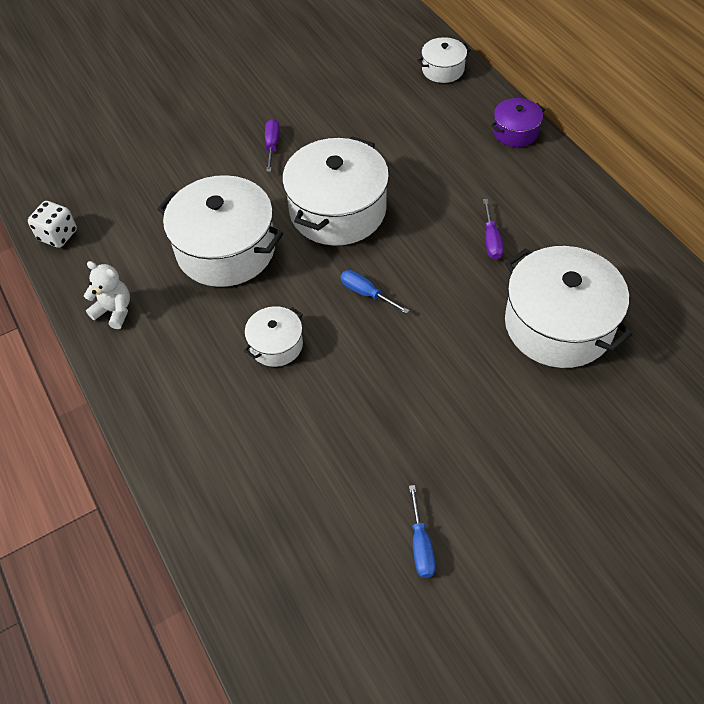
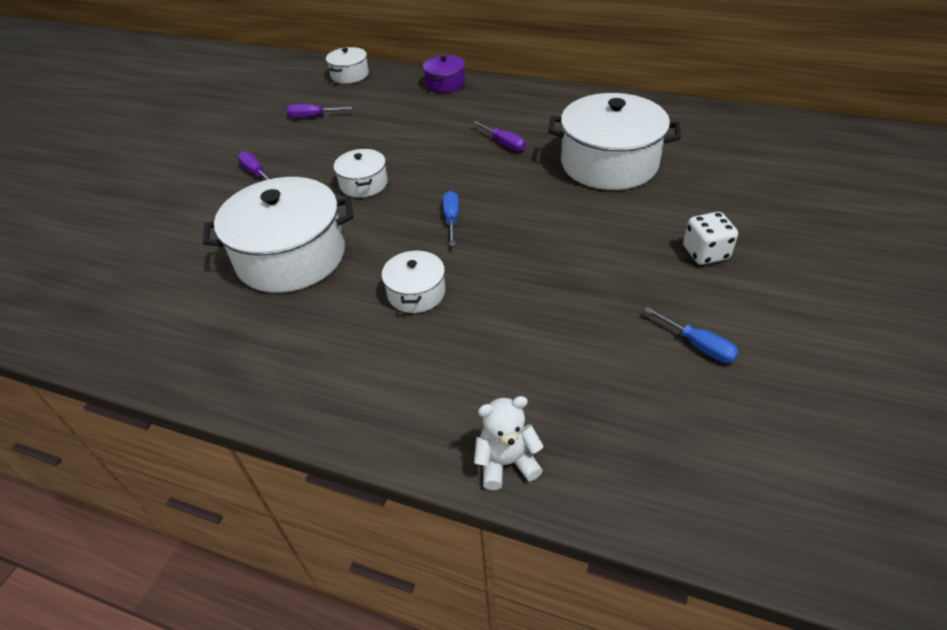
camera: 40 degrees left, 10 degrees down
(58, 235) = (89, 339): white dice -> white dice (705, 253)
(114, 311) = (223, 361): white teddy bear -> white teddy bear (506, 462)
(337, 210) = (363, 184): white pot -> white pot, size x0.50
(366, 293) = (451, 219): blue screwdriver -> blue screwdriver turned 90 degrees clockwise
(367, 106) = (313, 116): none -> purple screwdriver

